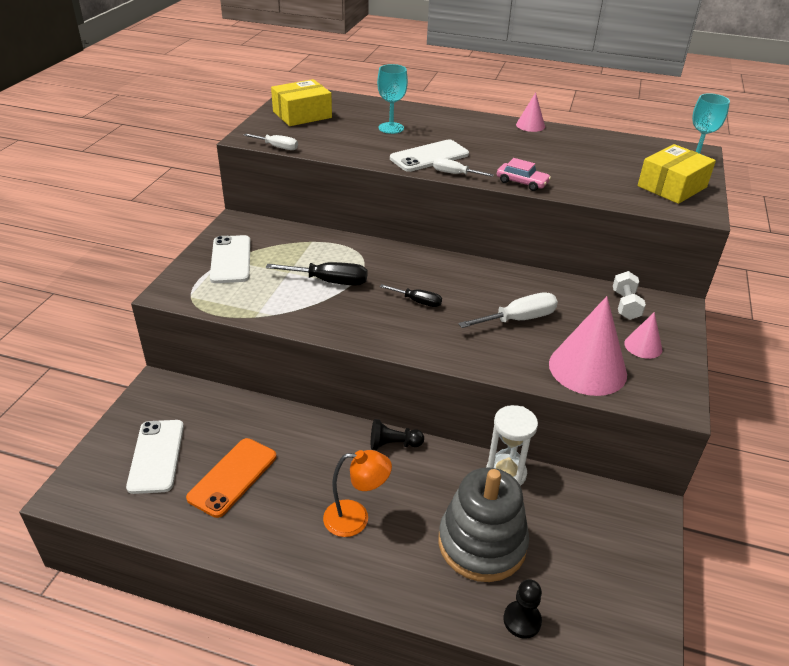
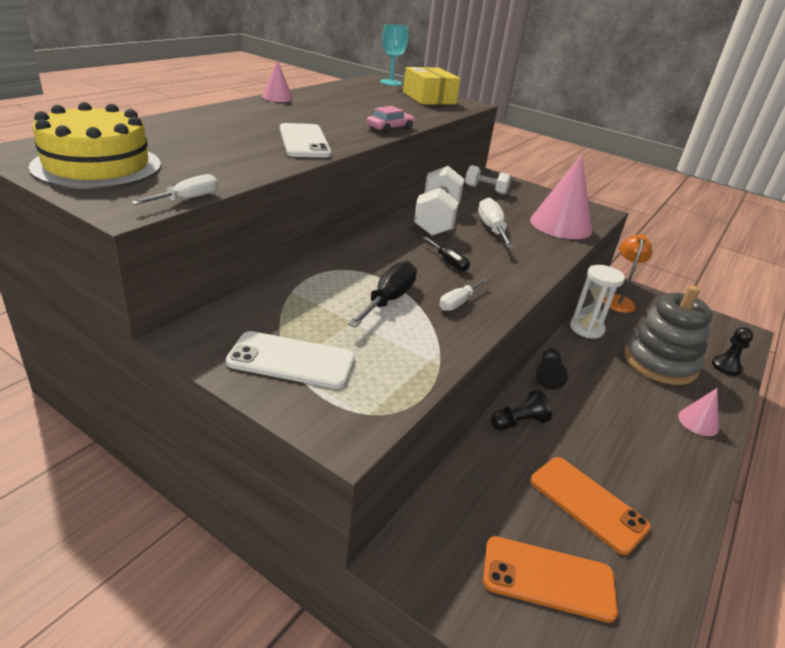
camera: 75 degrees left, 5 degrees down
(156, 456) = (548, 578): white phone -> orange phone
(302, 115) = (97, 166): yellow box -> yellow cake
(313, 429) = (519, 422): none -> black pawn
(356, 518) = (641, 423): orange lamp -> orange lamp (618, 300)
(391, 128) = (211, 138): turquoise goblet -> none
(418, 301) = (449, 262): black screwdriver -> black screwdriver turned 105 degrees clockwise
(455, 174) = (353, 142): white screwdriver -> white screwdriver (458, 303)
(502, 284) = (437, 220): none -> white dumbbell
(643, 346) = (537, 200): pink cone -> pink cone (698, 422)

